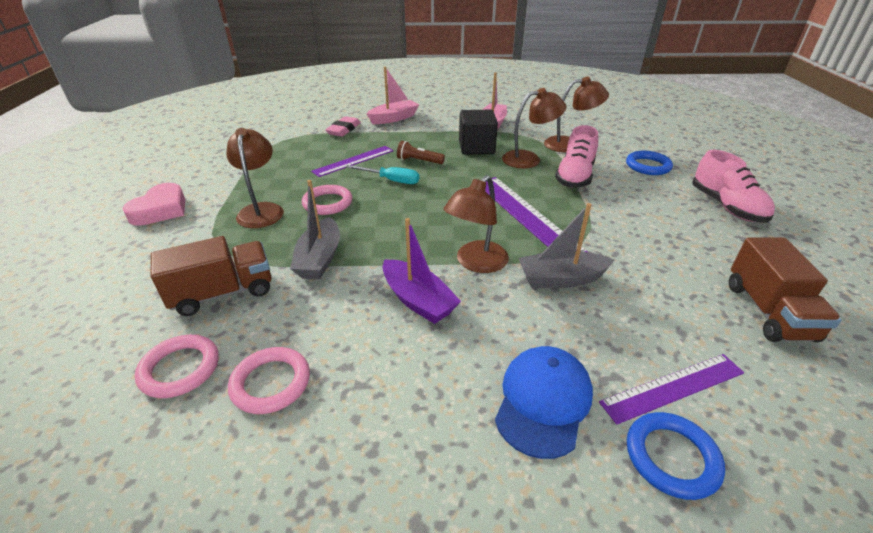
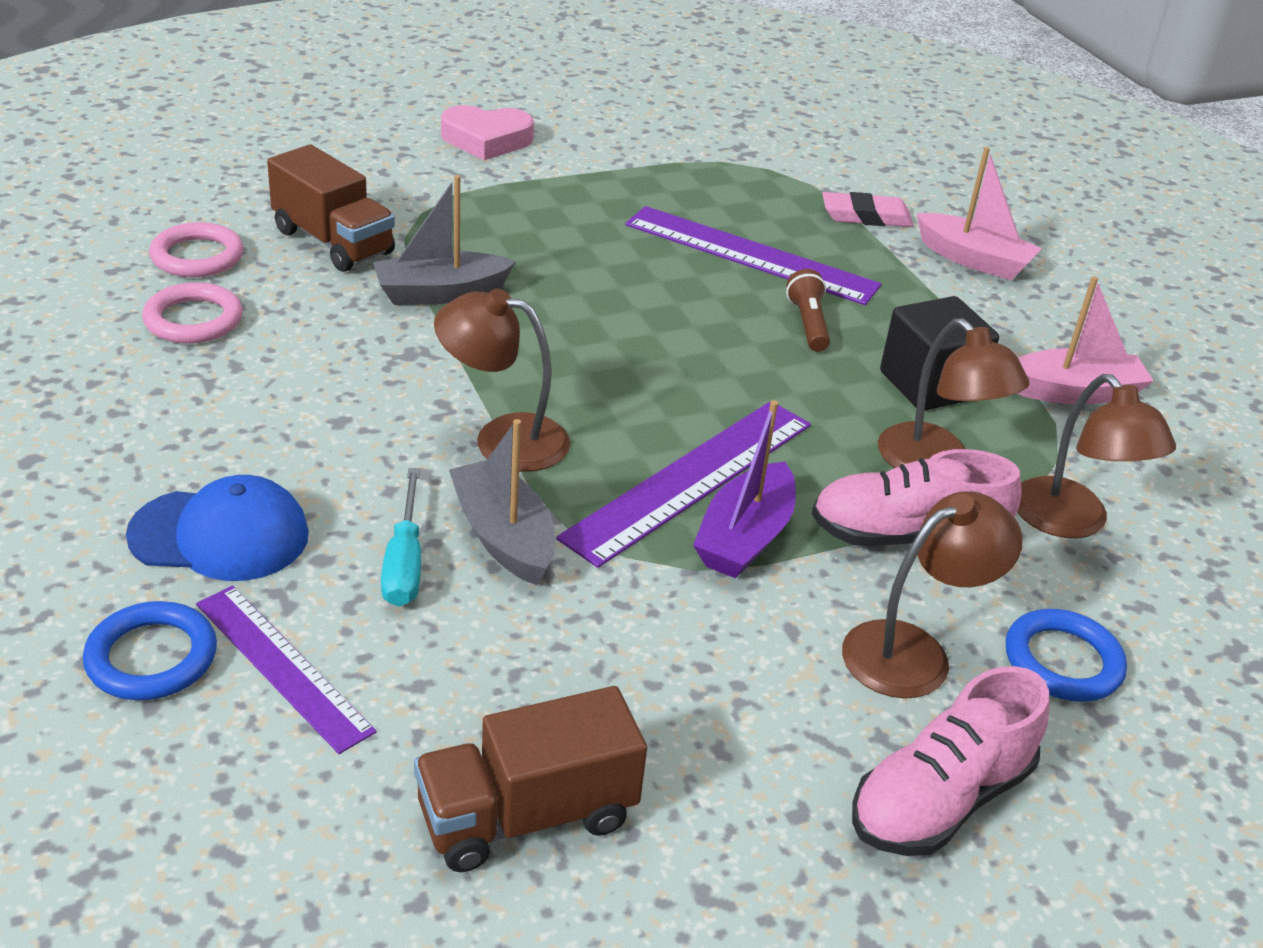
camera: 65 degrees right, 0 degrees up
(261, 210) = (534, 213): brown lamp -> brown lamp (913, 651)
(327, 203) = (591, 263): pink ring -> none
(354, 161) = (750, 255): purple ruler -> purple ruler, size x1.51
(391, 180) = (709, 308): turquoise screwdriver -> turquoise screwdriver (404, 562)
(418, 300) = (383, 397): purple boat -> purple boat (744, 538)

